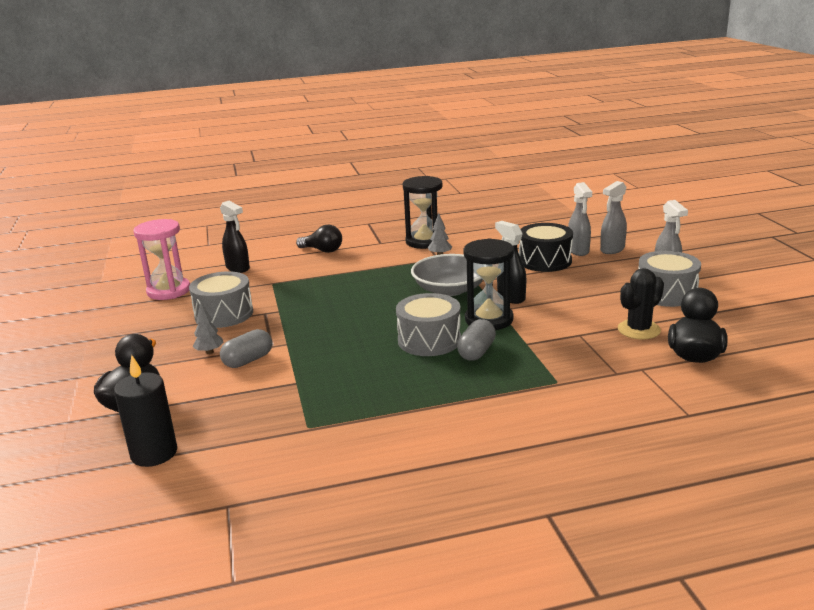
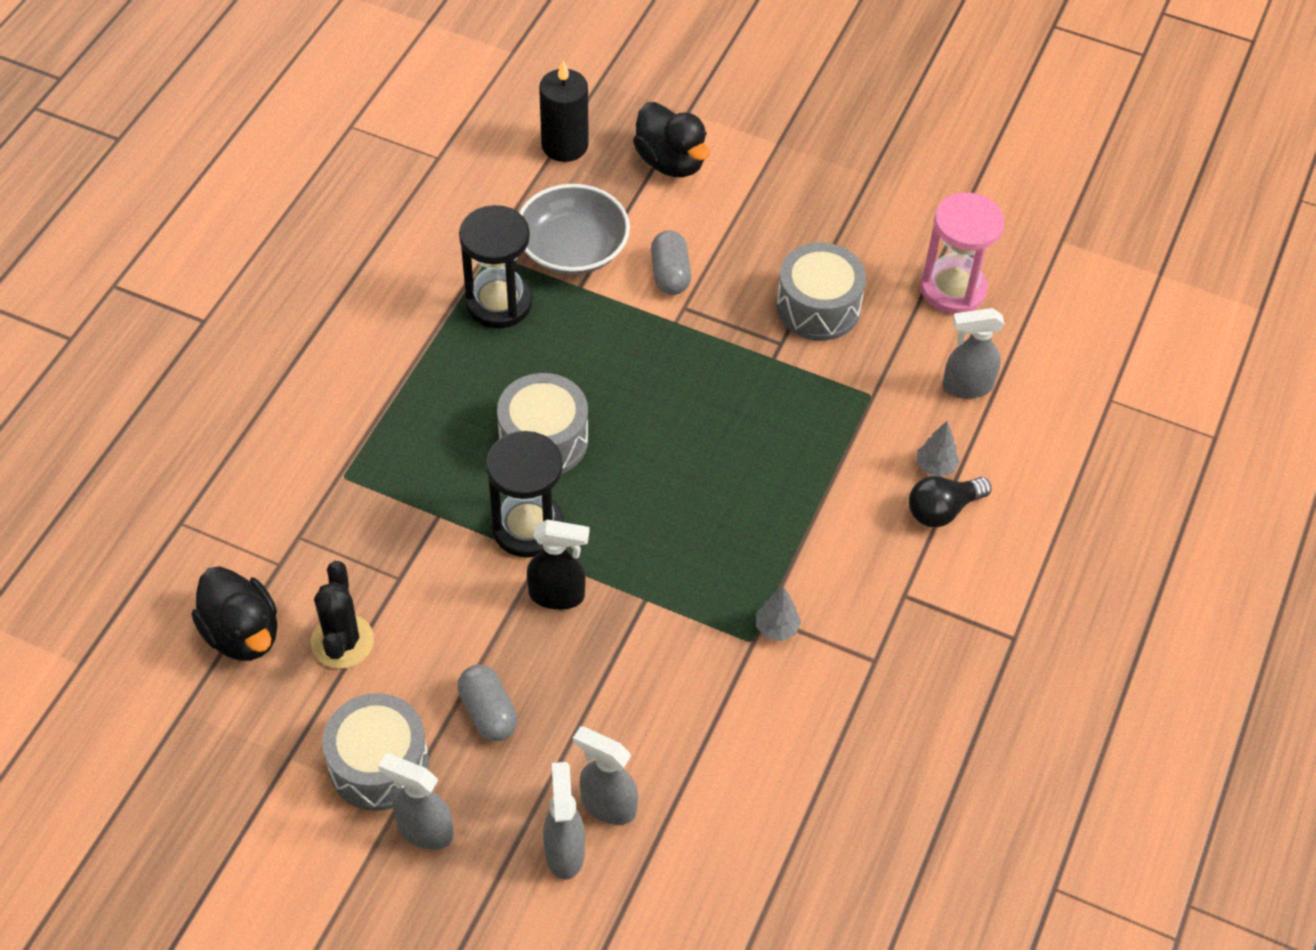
camera: 125 degrees right, 30 degrees up
(209, 352) = (725, 254): grey tree -> grey tree (935, 466)
(238, 268) = (966, 386): black spray bottle -> grey spray bottle
(424, 241) = (850, 650): black hourglass -> black hourglass (499, 302)
(450, 289) = (650, 553): grey bowl -> grey bowl (573, 248)
(476, 352) = (472, 460): grey capsule -> grey capsule (488, 712)
(545, 261) = (620, 731): black drum -> none

